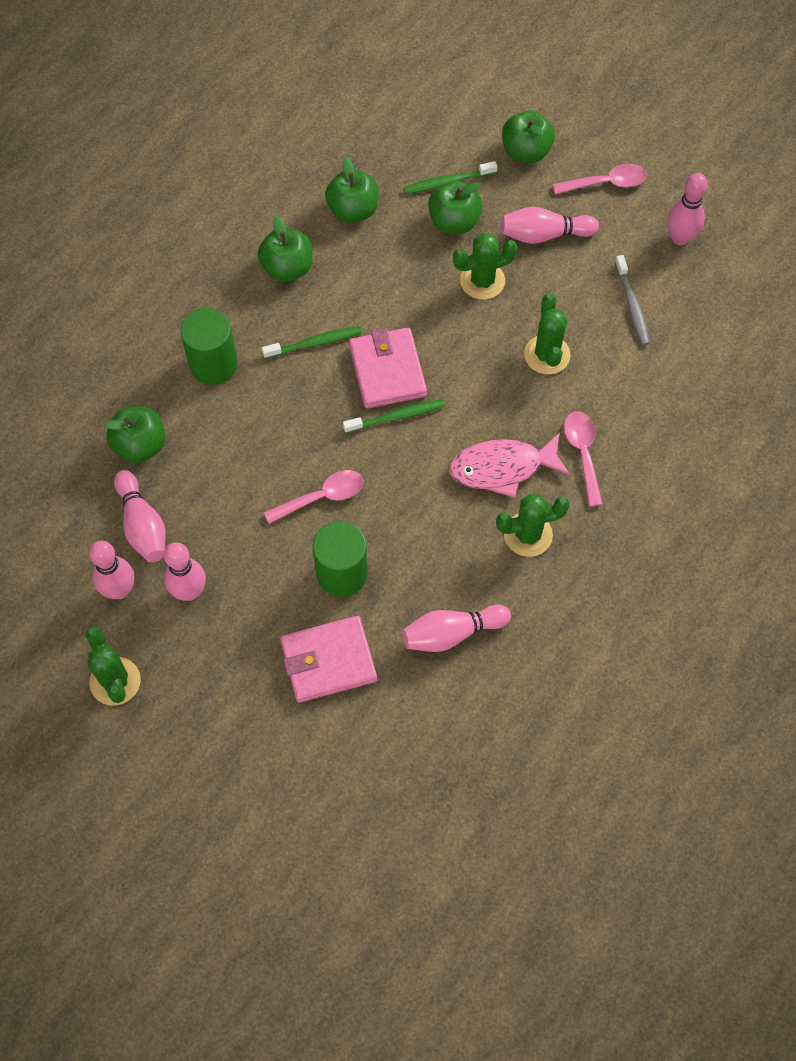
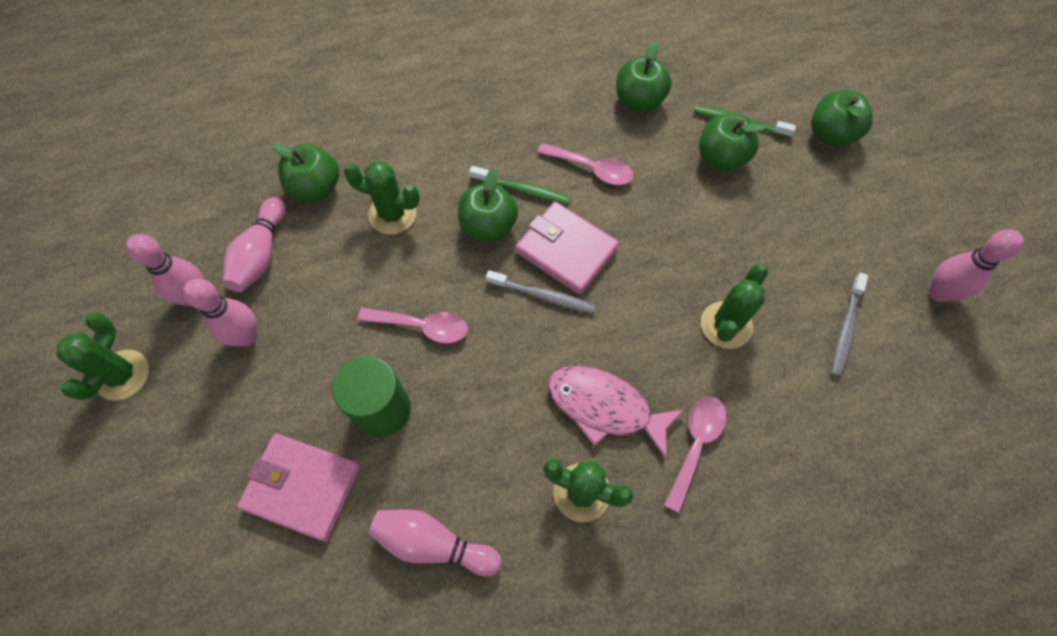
camera: 35 degrees right, 0 degrees up
(213, 364) = (426, 158): green cylinder -> none
(287, 268) = (548, 117): green apple -> green apple (488, 226)
(387, 371) = (566, 250): pink wallet -> pink wallet turned 75 degrees counterclockwise
(396, 417) = (543, 296): green toothbrush -> grey toothbrush
(482, 281) = (711, 222): green cactus -> green cactus (392, 214)
(544, 235) = (799, 214): pink bowling pin -> none
(606, 183) = (892, 202): pink spoon -> pink spoon (591, 169)

